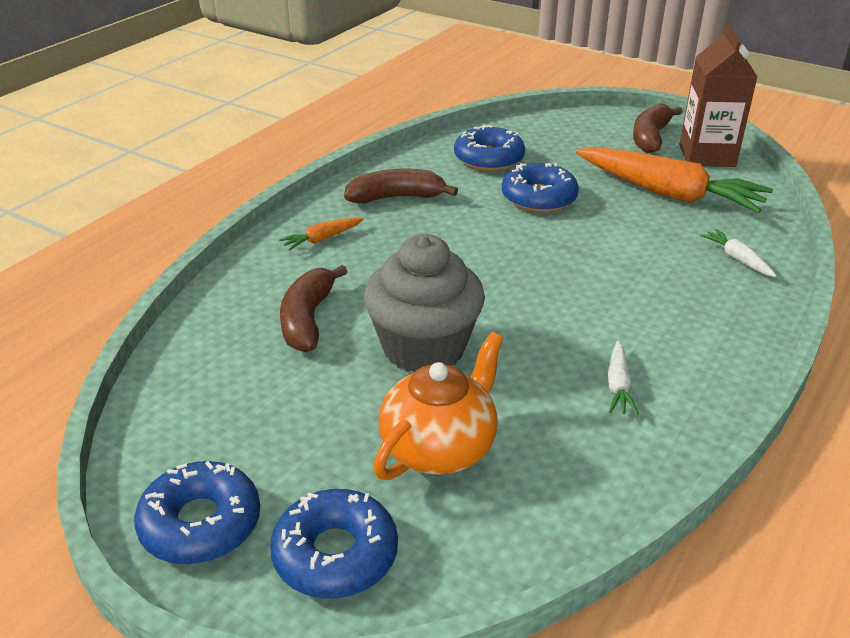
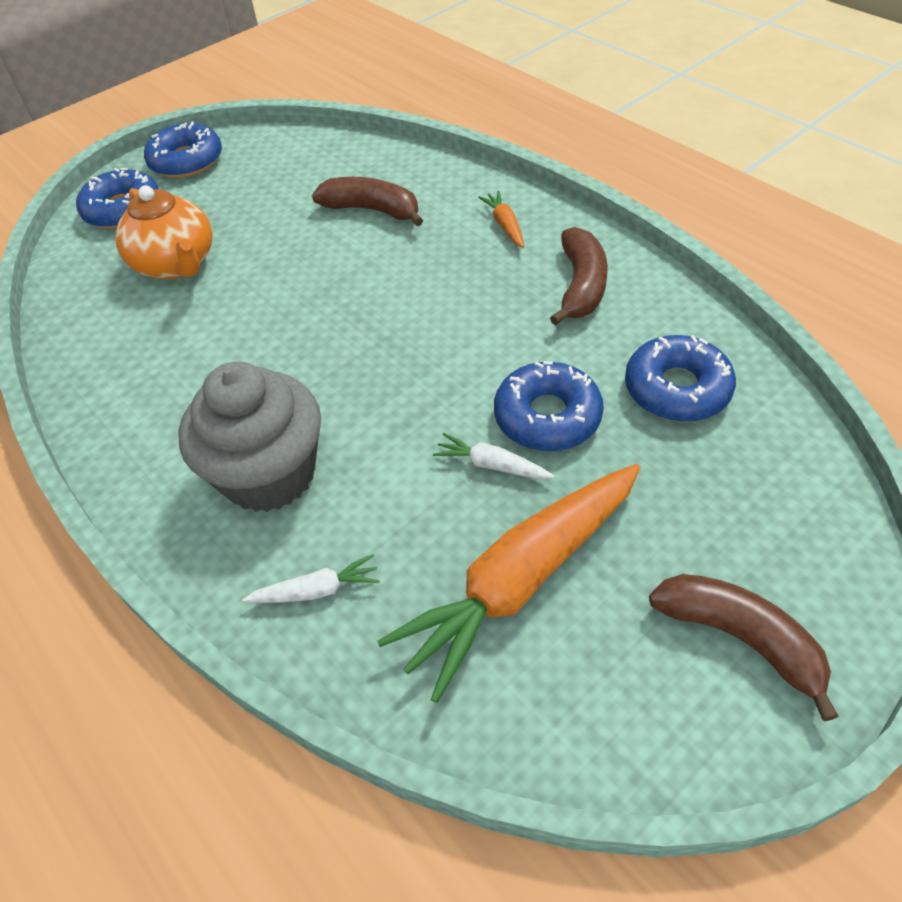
camera: 110 degrees right, 15 degrees up
(424, 348) = (296, 271): grey cupcake -> grey cupcake (269, 474)
(618, 385) = (171, 386): white carrot -> white carrot (492, 465)
(707, 155) = (650, 707): brown carton -> none

